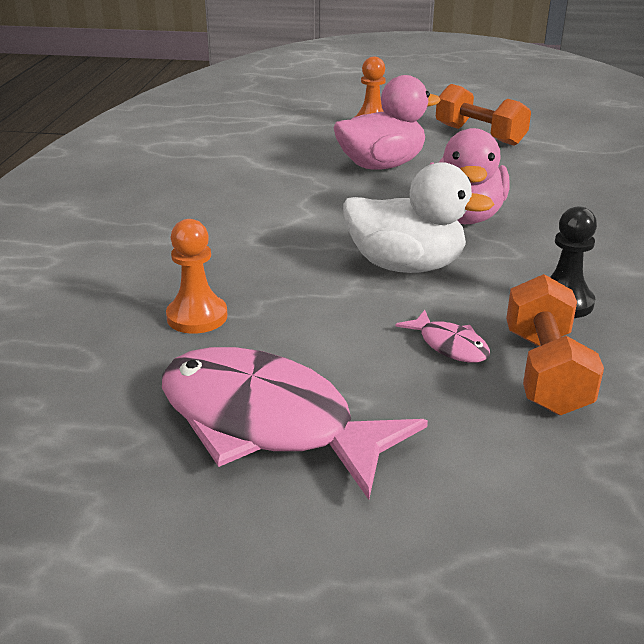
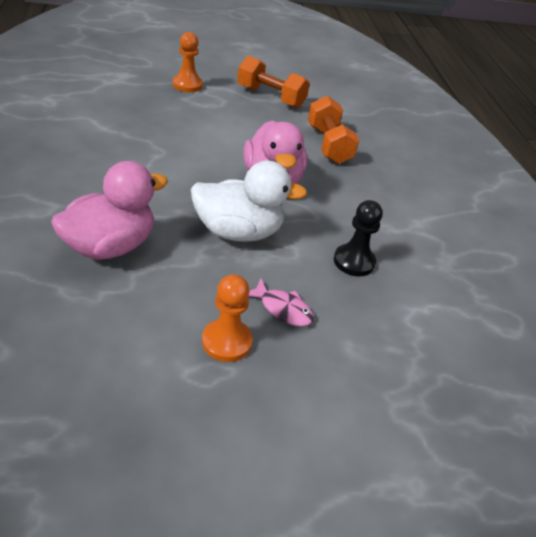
camera: 20 degrees left, 10 degrees up
(197, 317) = (83, 295): orange pawn -> orange pawn (226, 341)
(268, 423) = (161, 399): pink fish -> none
(381, 165) = (202, 129): pink duck -> pink duck (110, 246)
(545, 371) = (351, 327): orange dumbbell -> orange dumbbell (328, 145)

